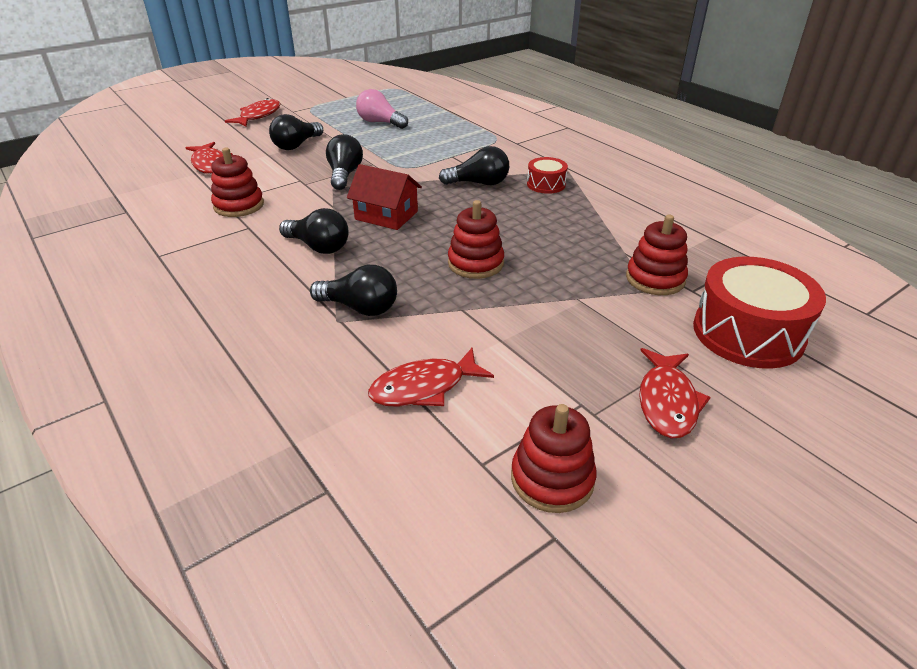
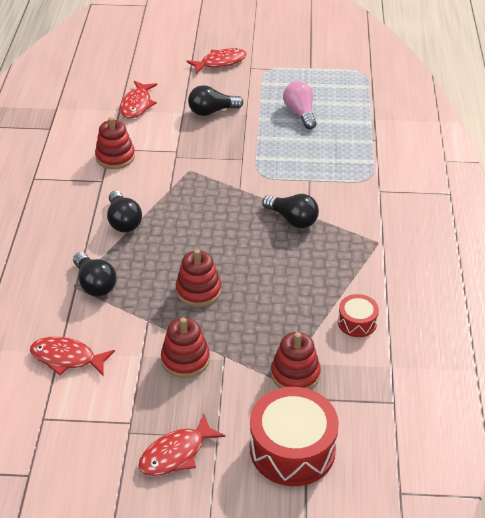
camera: 40 degrees right, 5 degrees up
(344, 174) = (210, 161): black light bulb -> none
(386, 215) = (193, 216): red house -> none
(546, 184) = (340, 247): red drum -> red drum (357, 322)
(552, 479) = (63, 449): red stacking toy -> red stacking toy (185, 359)

